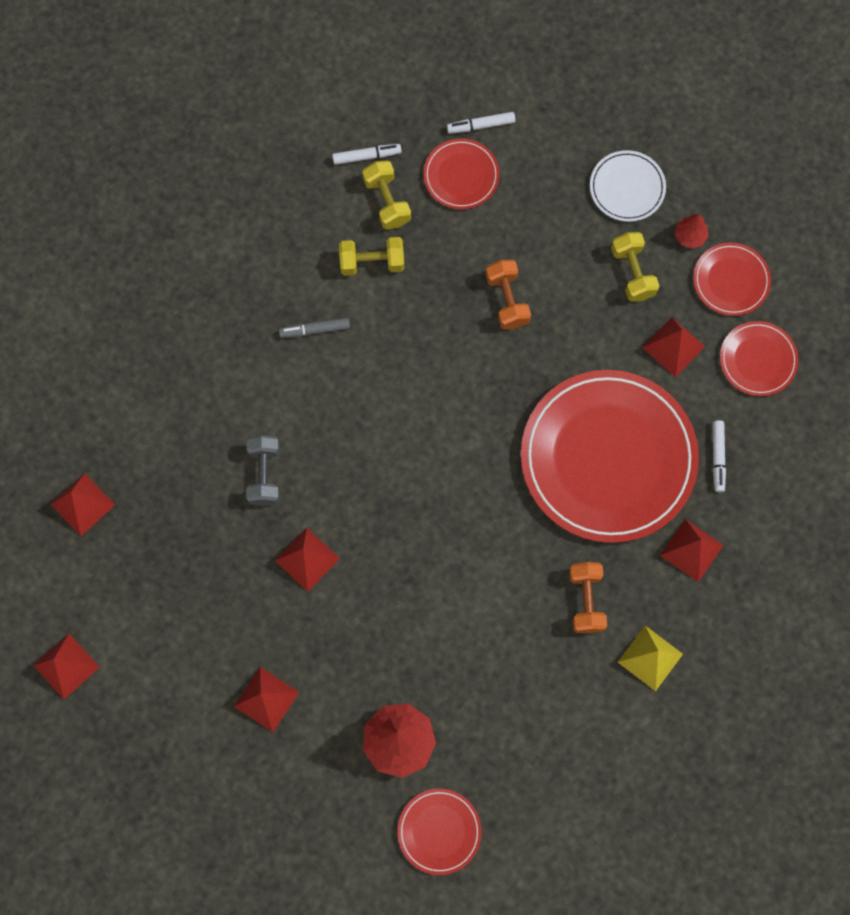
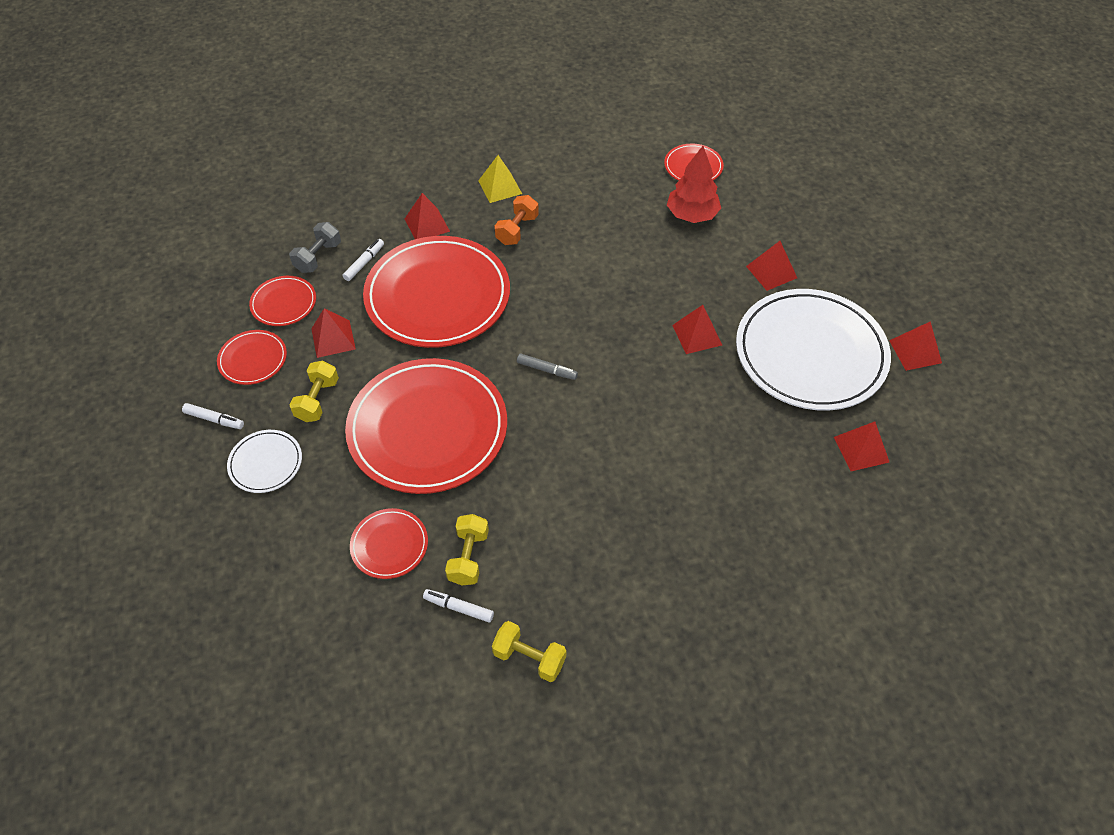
camera: 150 degrees left, 20 degrees down
(177, 600) = (810, 353): none -> white plate
(265, 474) = (699, 401): grey dumbbell -> grey dumbbell (318, 257)
(315, 330) = (598, 484): grey marker -> grey marker (547, 370)
(372, 262) = (515, 513): yellow dumbbell -> yellow dumbbell (529, 658)
(480, 125) = (339, 580): white marker -> white marker (214, 419)
(507, 300) = (427, 429): orange dumbbell -> red plate
(690, 236) = (252, 404): red tree -> none

